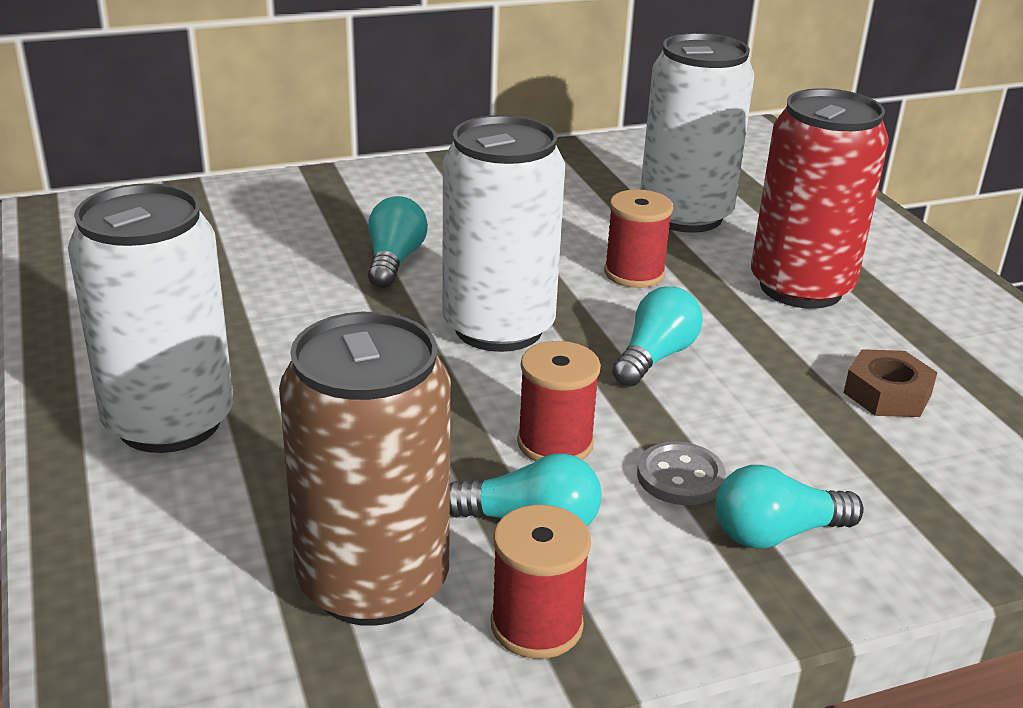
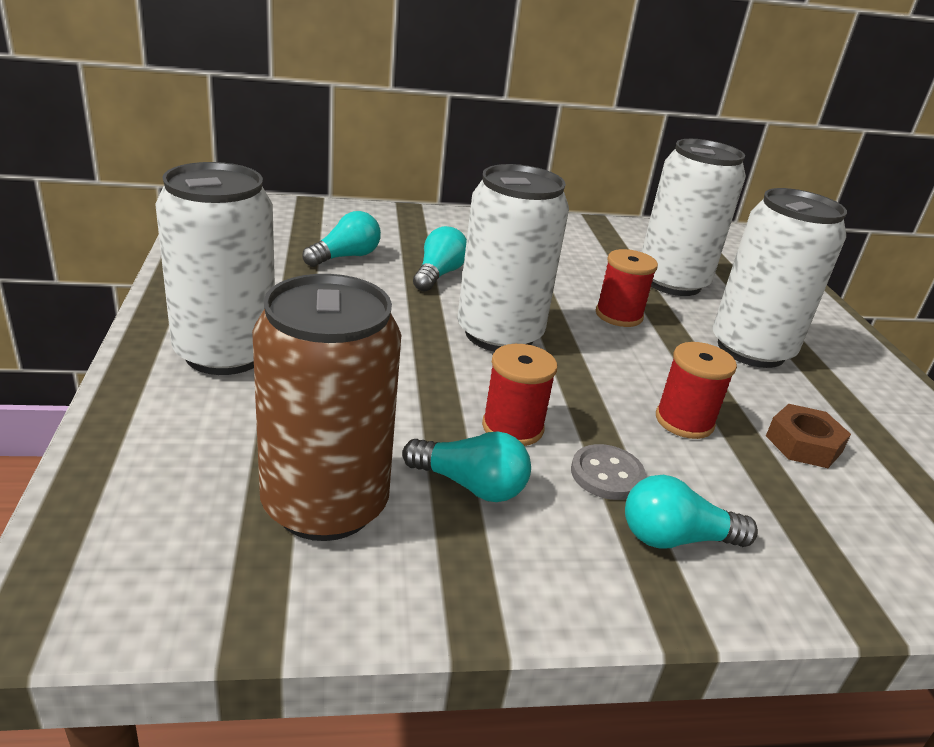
camera: 10 degrees right, 0 degrees up
(536, 625) = (444, 570): red spool -> red spool (684, 421)
(655, 357) = (616, 378): turquoise light bulb -> turquoise light bulb (345, 257)
(801, 287) = (751, 349): red can -> white can

